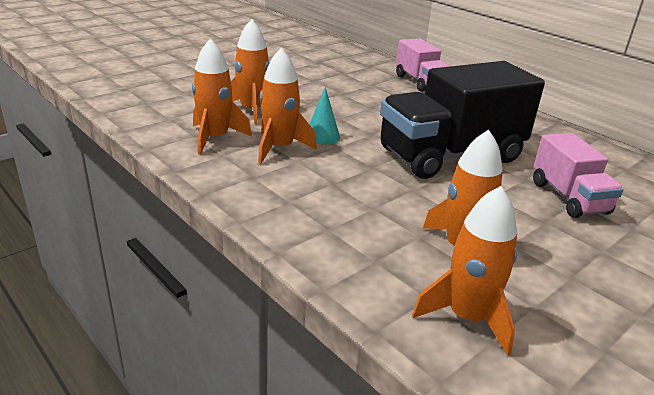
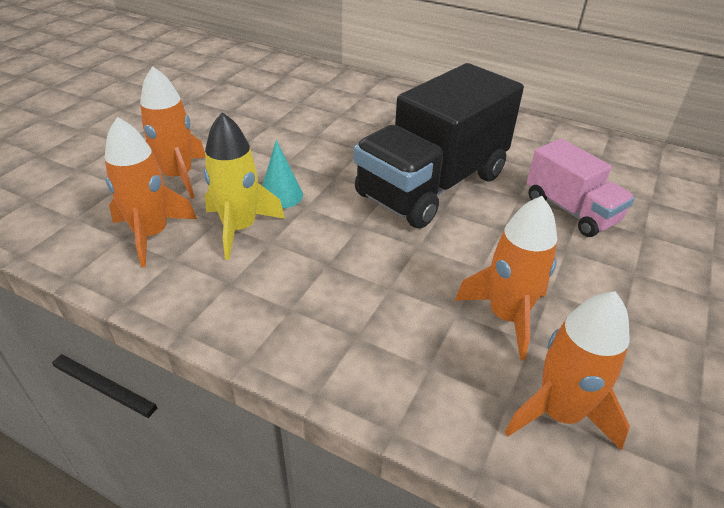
camera: 20 degrees left, 10 degrees up
(279, 148) = (240, 228): orange rocket -> yellow rocket
(420, 82) = (350, 86): pink truck -> none

